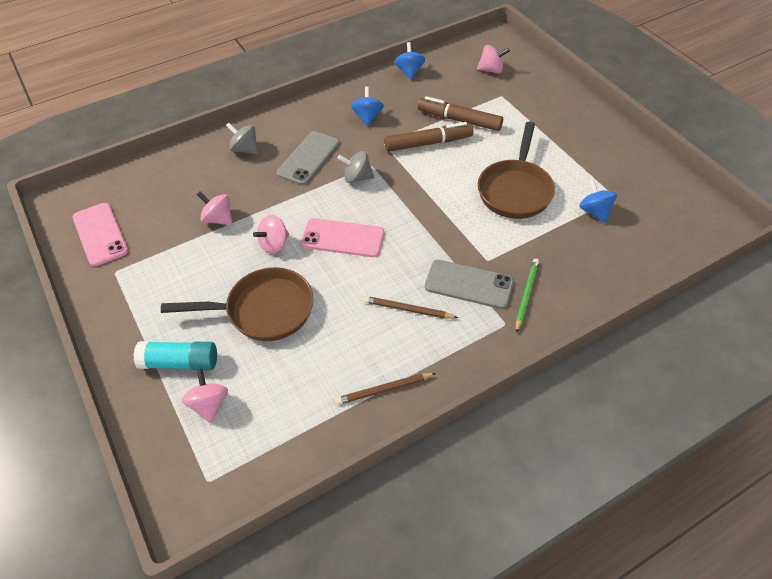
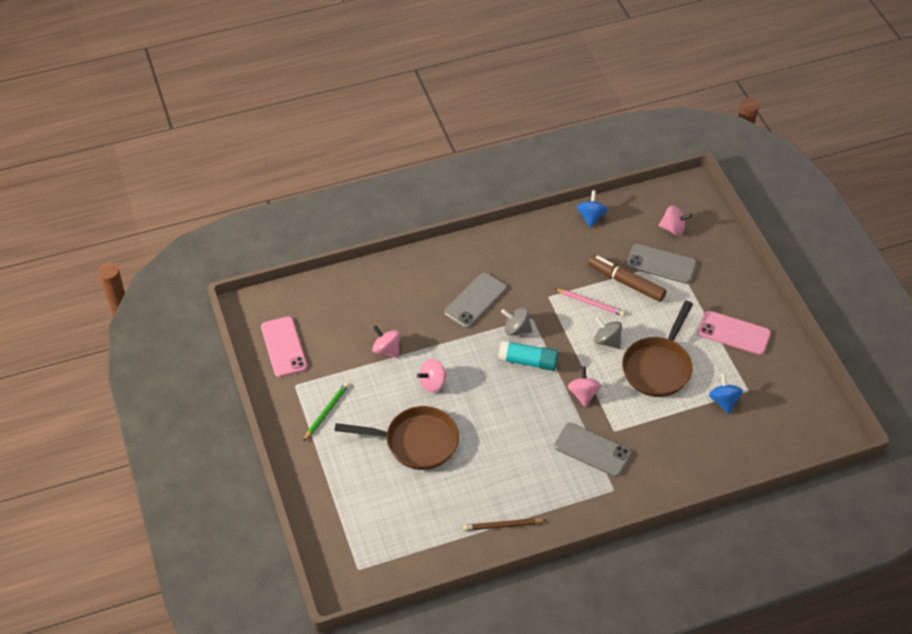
camera: 10 degrees right, 0 degrees up
(180, 362) = (344, 474): turquoise glue stick -> turquoise glue stick (528, 361)
(209, 404) = (364, 512): pink spinning top -> pink spinning top (583, 394)
(245, 149) = (418, 280): grey spinning top -> grey spinning top (607, 341)
(343, 238) = (493, 387): pink phone -> pink phone (734, 333)
(367, 117) = (539, 264): blue spinning top -> none
(408, 309) = (536, 463): brown pencil -> none
(428, 143) = (590, 303): brown marker -> pink pencil
(489, 100) = (661, 264): none -> grey phone
(526, 295) = (638, 468): green pencil -> green pencil (326, 412)

